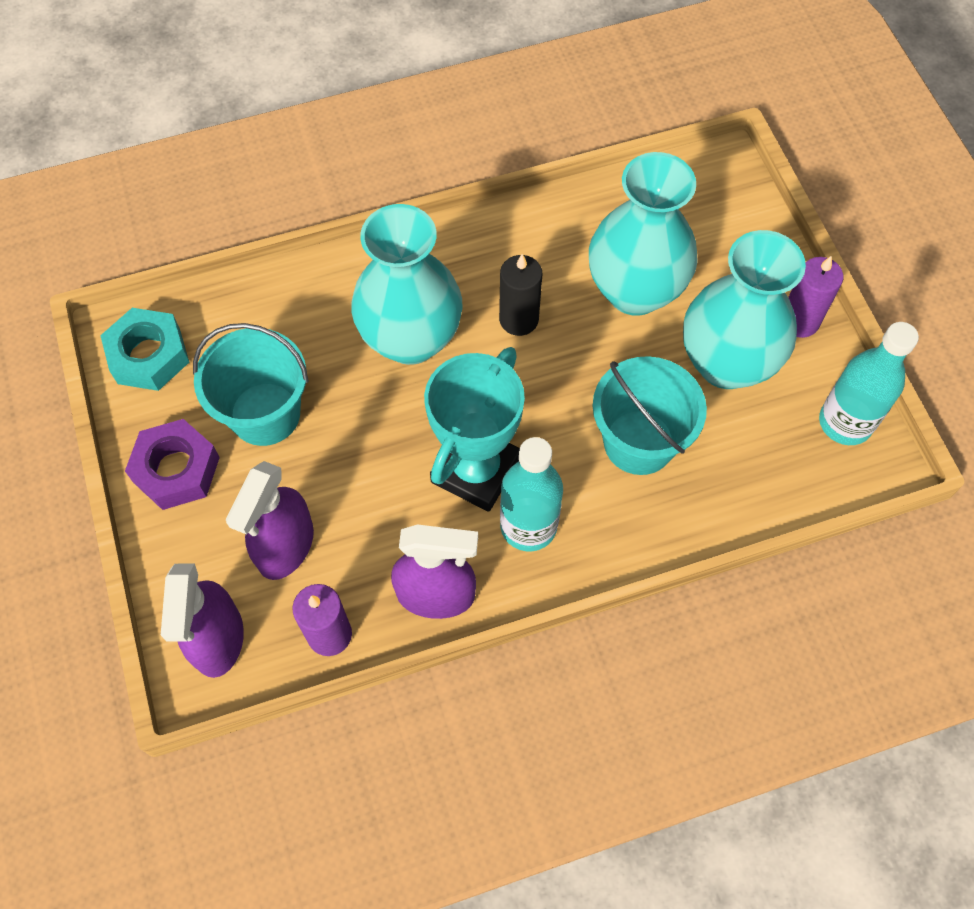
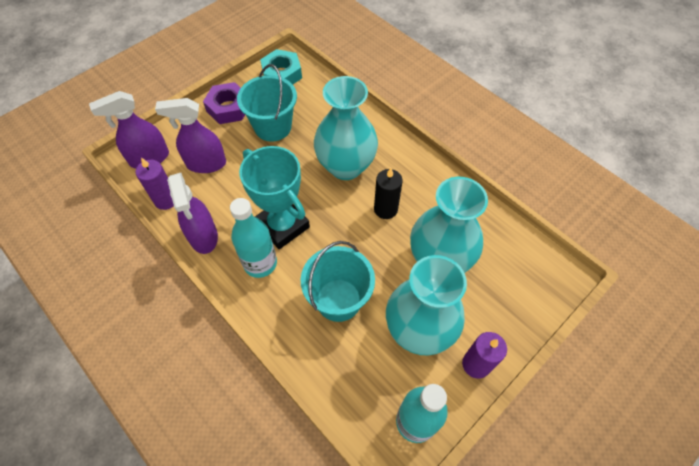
camera: 65 degrees right, 5 degrees down
(476, 470) = (282, 225): turquoise trophy -> turquoise trophy turned 45 degrees clockwise

